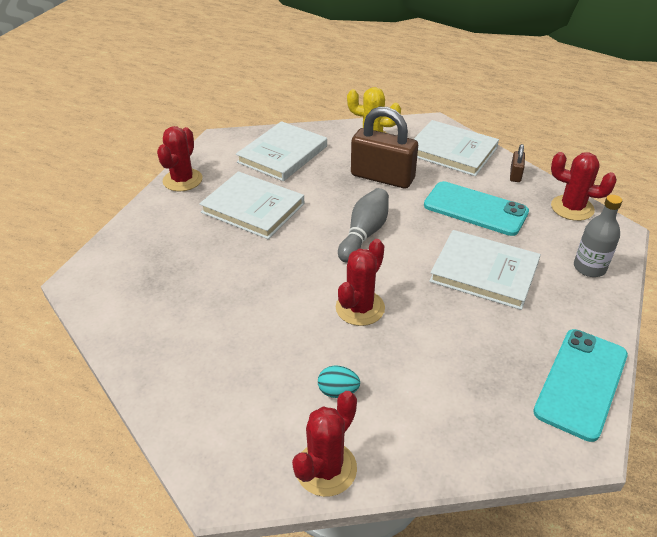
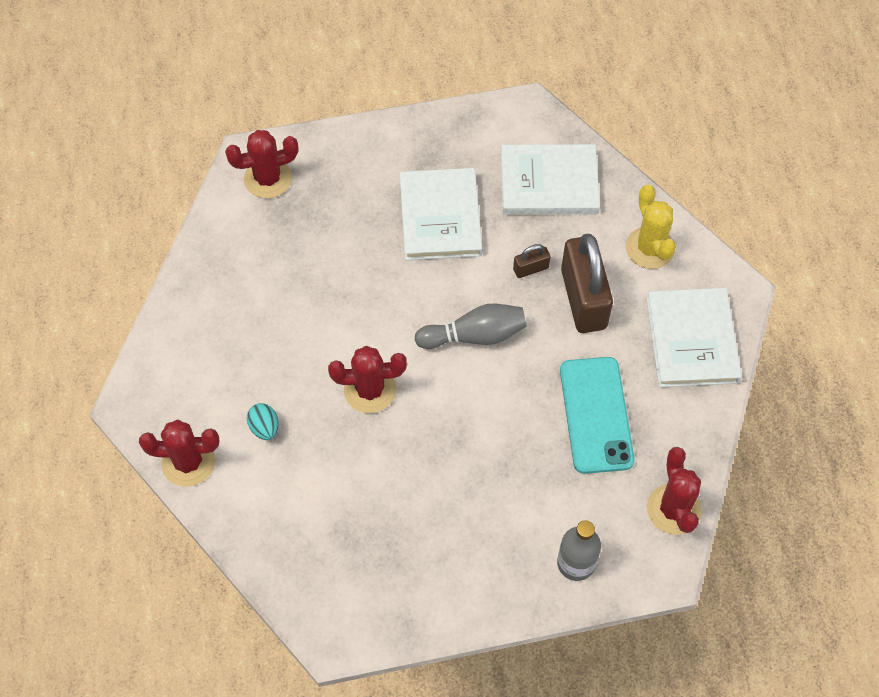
camera: 55 degrees right, 20 degrees up
(182, 180) = (435, 128): red cactus -> red cactus (268, 179)
(484, 272) = (496, 469): white book -> none
(515, 175) = (695, 426): brown padlock -> brown padlock (530, 268)
(581, 383) = (402, 611): turquoise phone -> none

